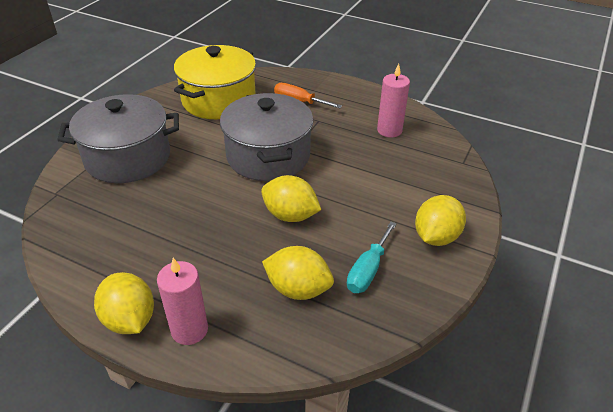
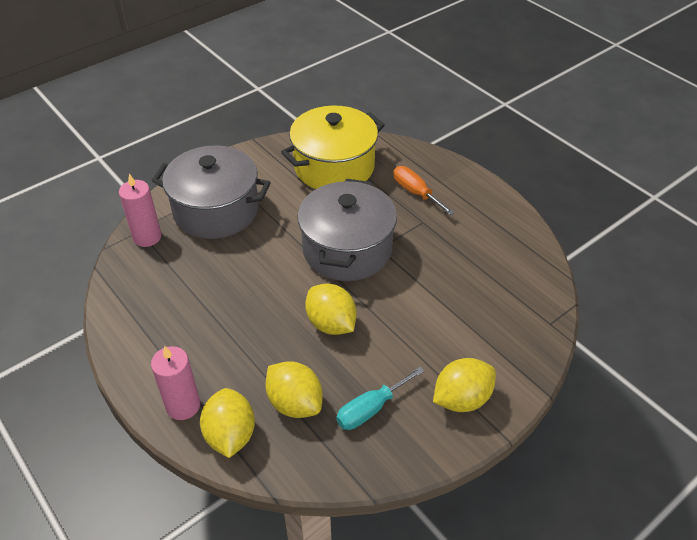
camera: 25 degrees right, 5 degrees up
(130, 319) = (141, 377): yellow lemon -> yellow lemon (230, 435)
(389, 130) = (492, 257): pink candle -> pink candle (147, 237)

